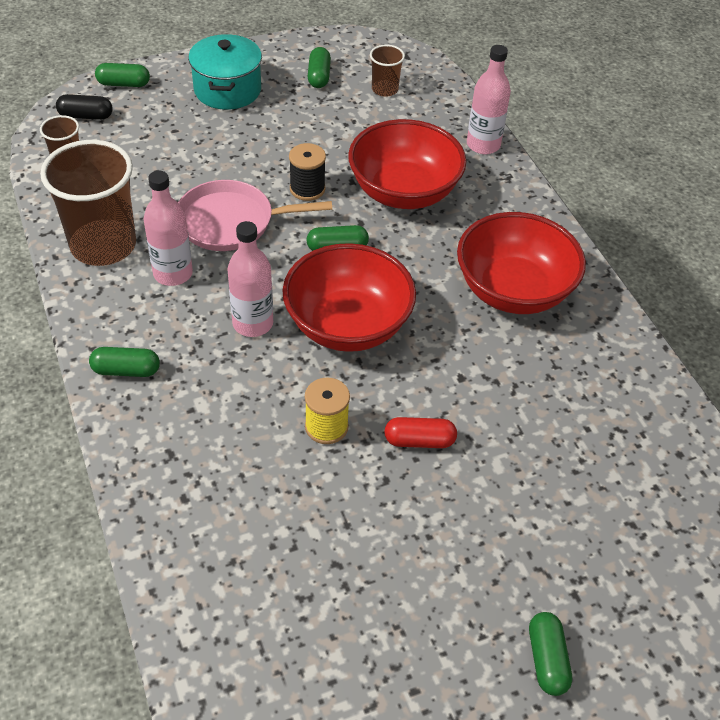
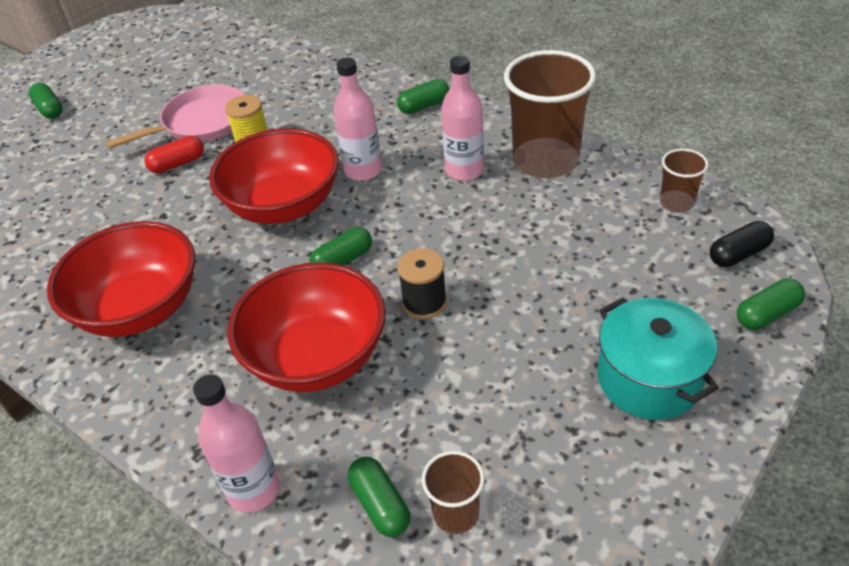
camera: 155 degrees right, 5 degrees down
(231, 222) = (464, 232): pink pan -> pink pan (202, 122)
(319, 76) = (567, 479): green capsule -> green capsule (380, 504)

